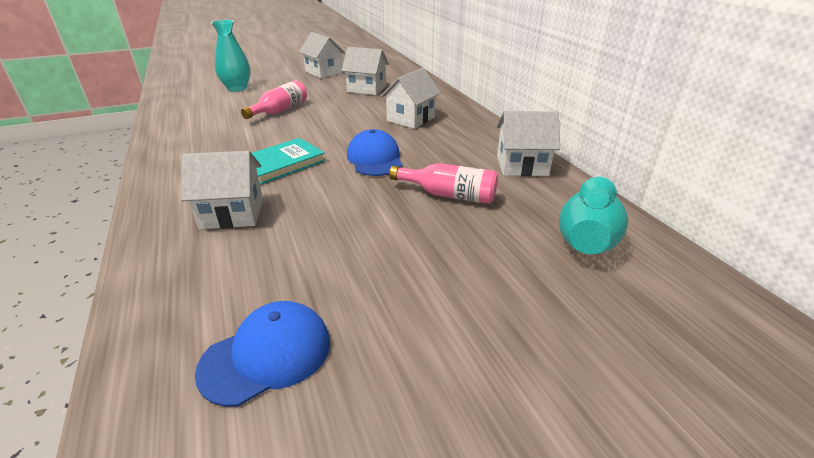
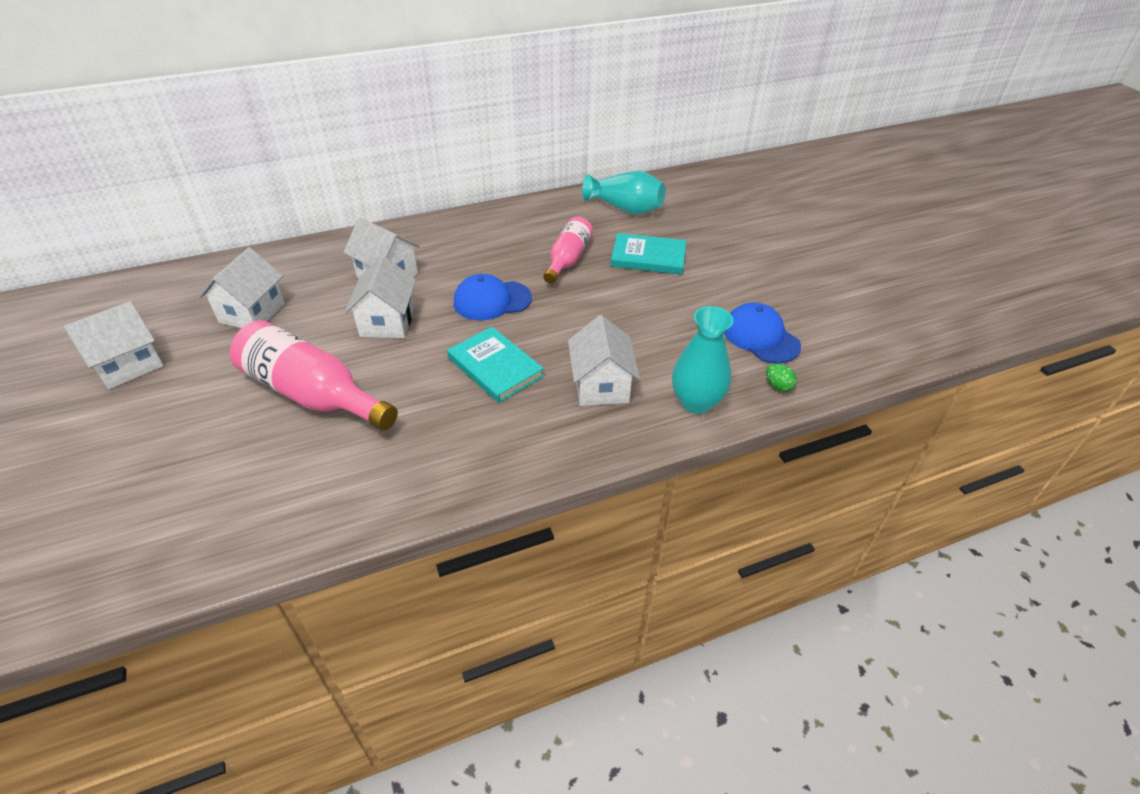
camera: 90 degrees left, 10 degrees up
(153, 359) = (778, 386): none -> green egg
(237, 88) = (165, 470): turquoise vase -> turquoise vase (696, 402)
(280, 110) = (313, 394): pink bottle -> pink bottle, size x1.62
(466, 253) = (648, 257): none -> turquoise book
(521, 166) = (518, 219): white house -> white house (387, 322)

